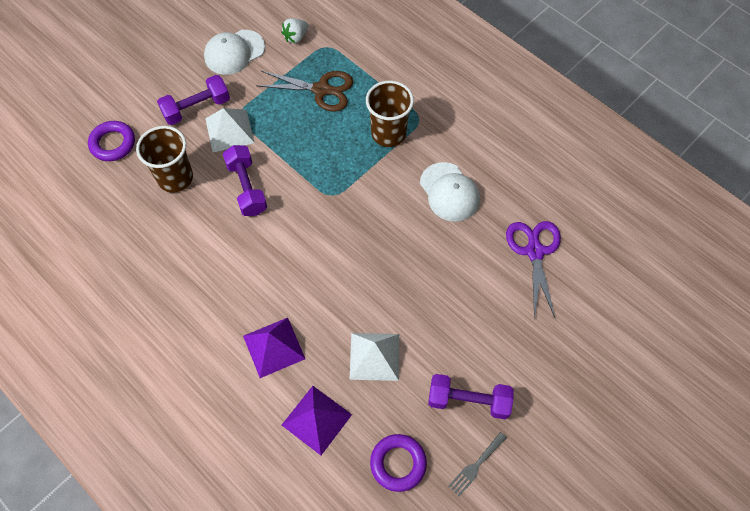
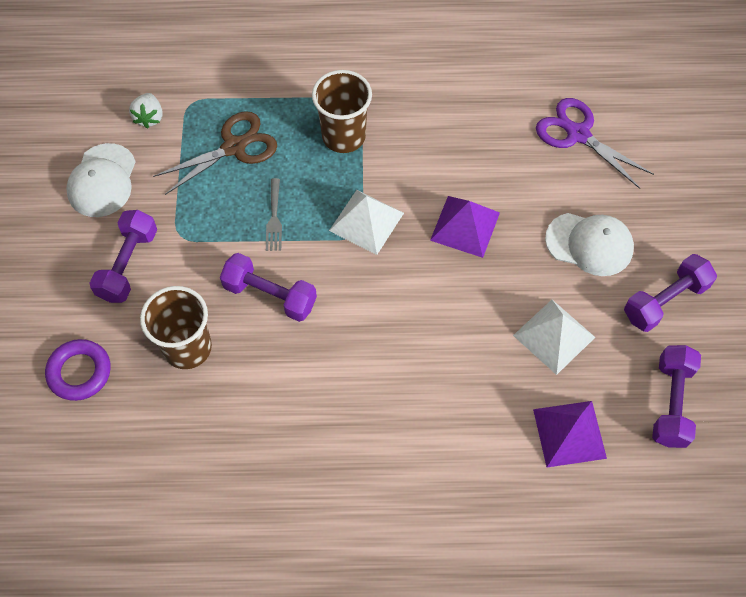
camera: 45 degrees left, 0 degrees up
(229, 130) = (188, 258): white pyramid -> white pyramid (366, 221)
(274, 347) = (463, 410): purple pyramid -> purple pyramid (465, 226)
(398, 463) = (671, 403): purple ring -> purple dumbbell
(449, 192) = (455, 143): white cap -> white cap (589, 244)
(476, 466) = (727, 346): grey fork -> grey fork (274, 218)

